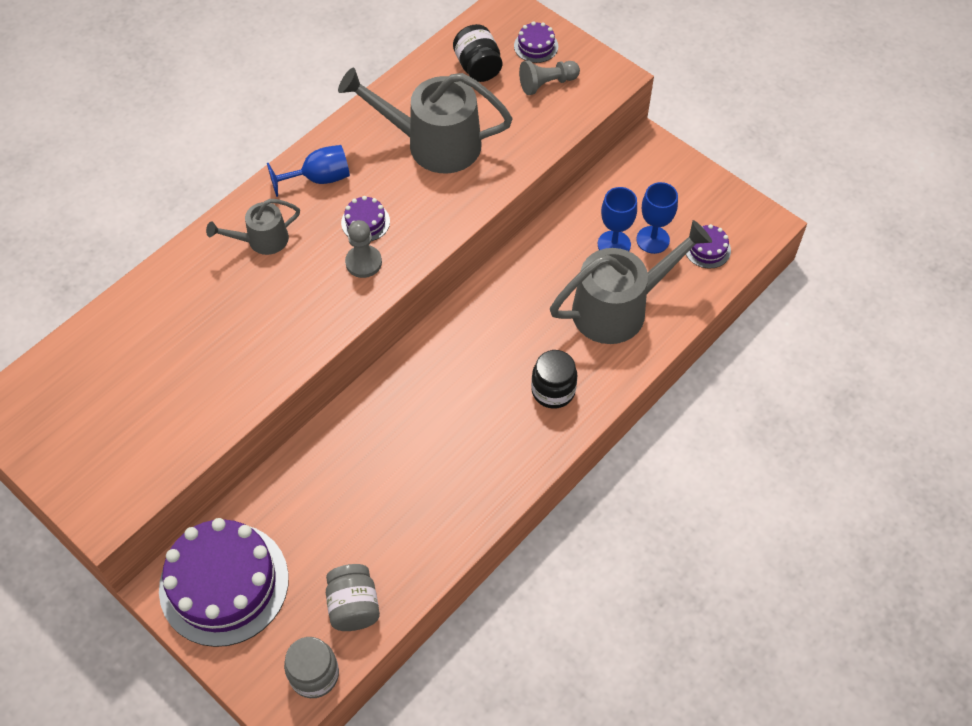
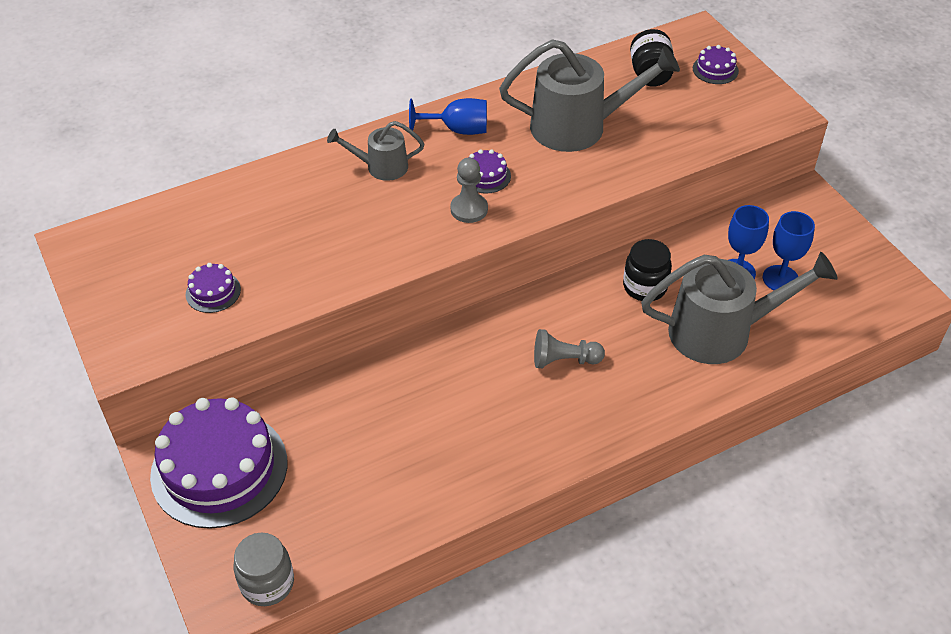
camera: 20 degrees right, 10 degrees down
(354, 606) = (335, 530): grey jar -> none
(433, 143) = (579, 127): grey watering can -> grey watering can turned 150 degrees clockwise
(547, 84) = (714, 103): grey pawn -> grey pawn (564, 360)
(553, 391) = (622, 389): black jar -> black jar (645, 287)
(707, 249) = (837, 302): purple cake -> purple cake (213, 292)

